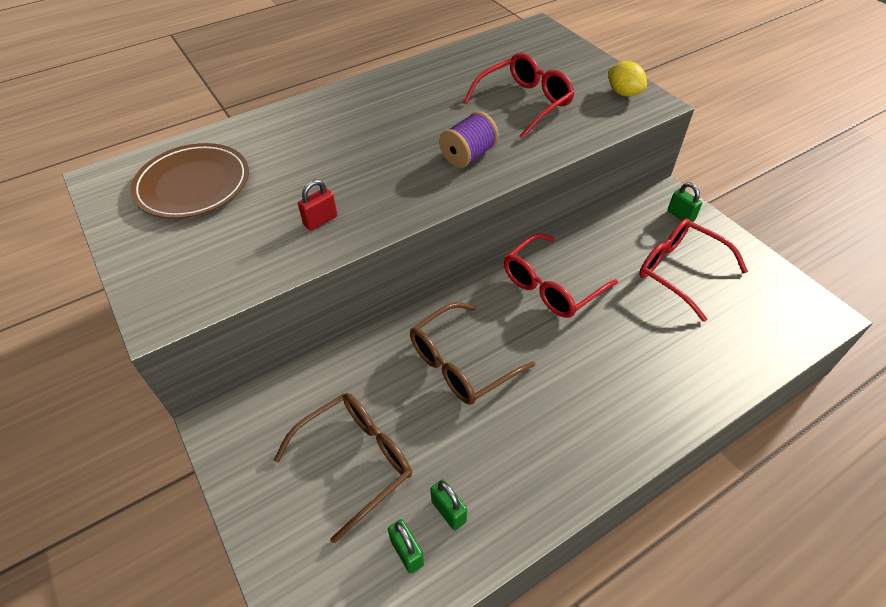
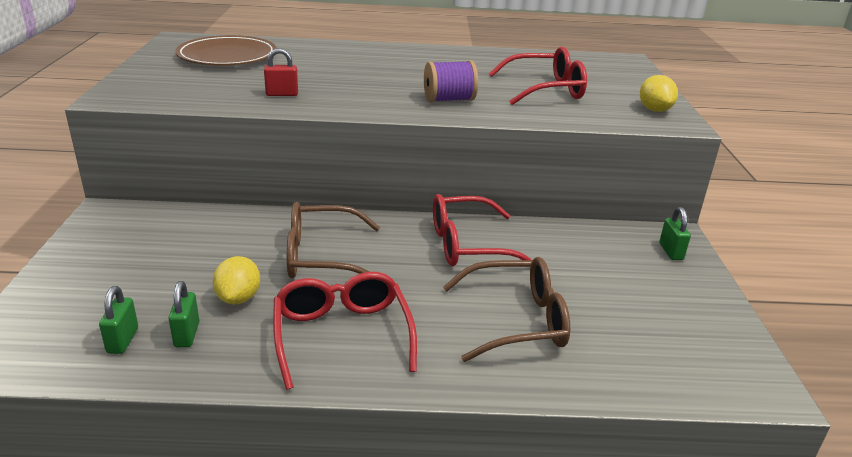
camera: 30 degrees right, 20 degrees down
(356, 461) = (164, 272): brown glasses -> brown glasses (517, 321)
(446, 448) = (239, 298): none -> yellow lemon
(679, 271) = (618, 286): red glasses -> red glasses (342, 335)

